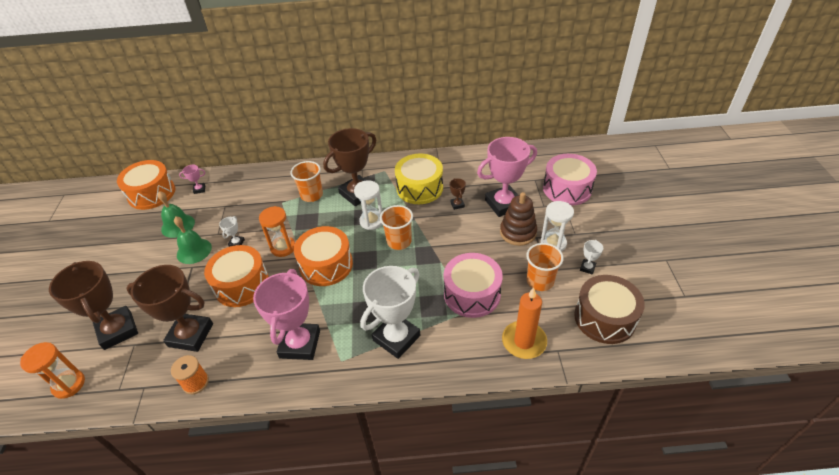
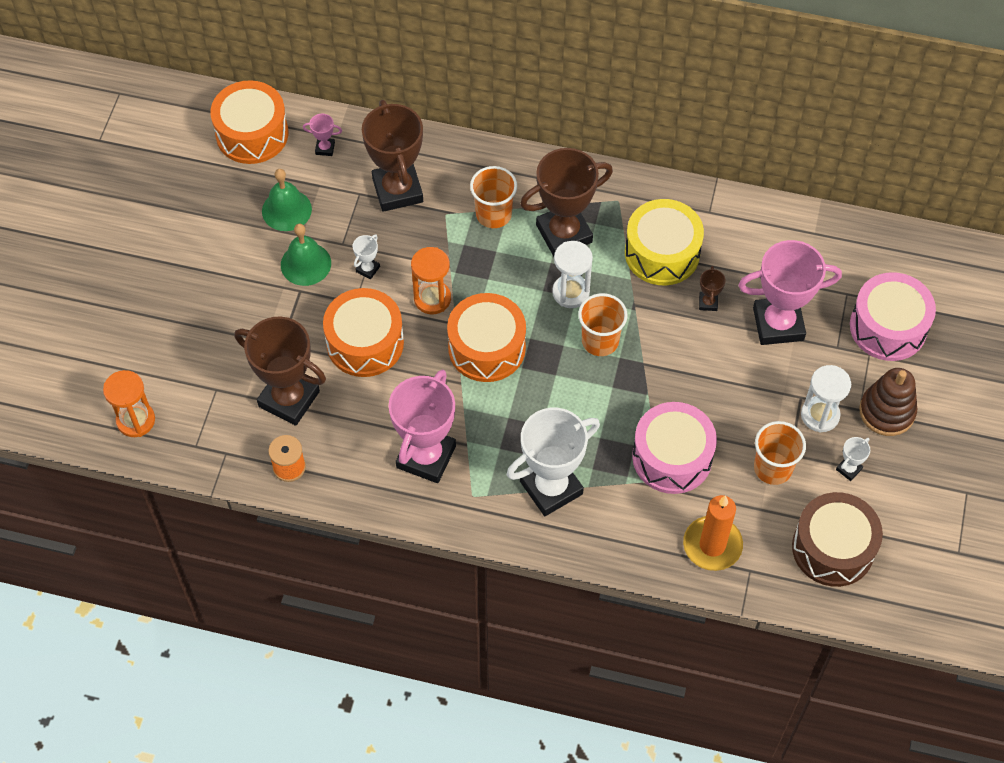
camera: 15 degrees right, 15 degrees up
(118, 330) = (196, 362): brown trophy -> brown trophy (398, 190)
(518, 232) = (777, 380): brown stacking toy -> brown stacking toy (887, 411)

